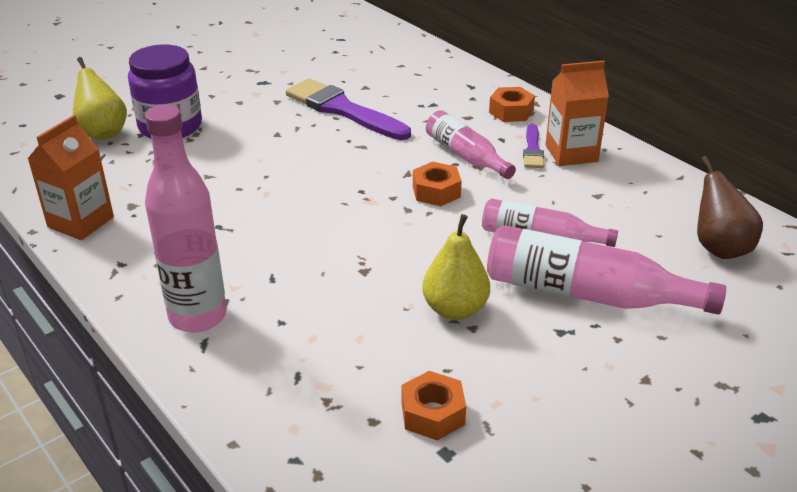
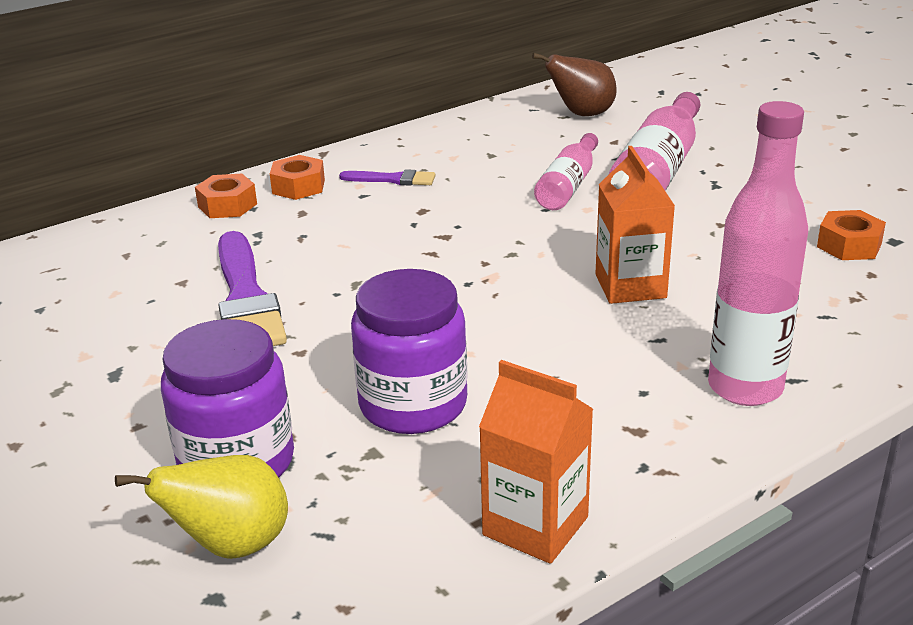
camera: 85 degrees left, 5 degrees down
(210, 176) = (413, 404): none -> purple jar
(343, 110) = (246, 299): purple brush -> purple brush turned 60 degrees counterclockwise
(436, 191) = (475, 236): orange nut -> orange nut (227, 205)
(455, 309) = (695, 231): yellow pear -> none
(466, 155) = (397, 216): pink bottle -> none
(571, 153) = (405, 161): orange carton -> orange carton (630, 286)

